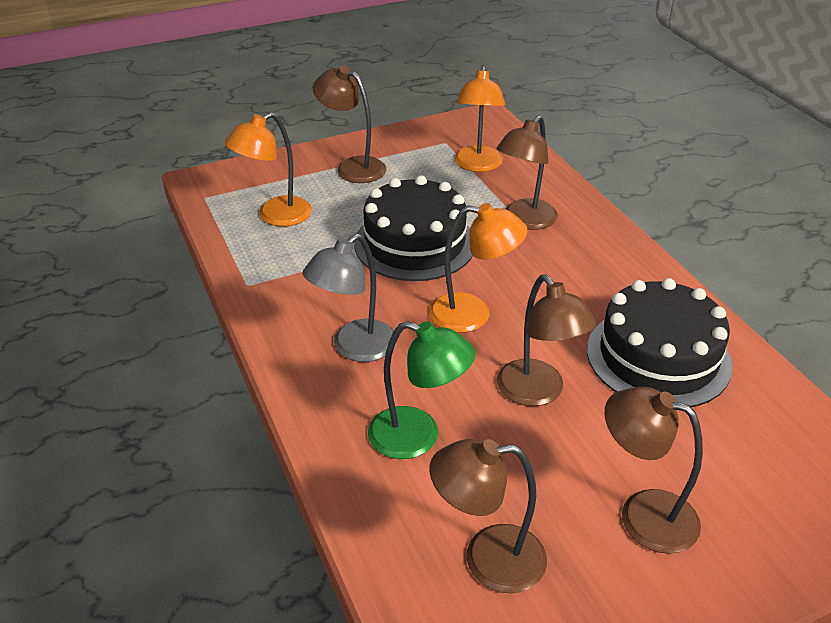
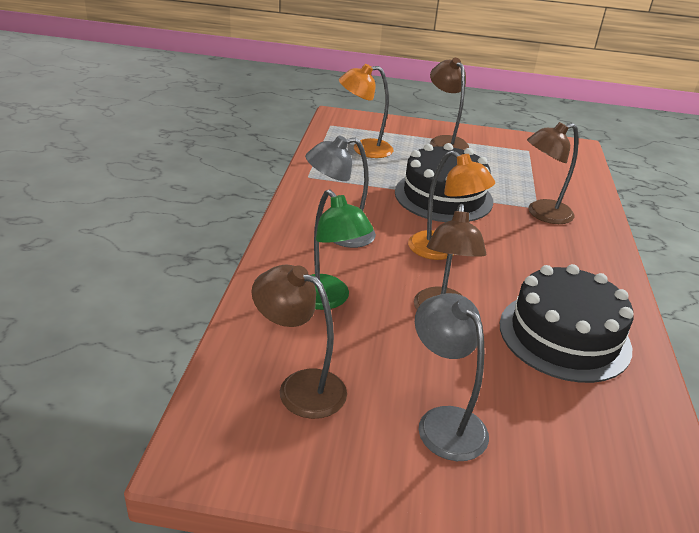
camera: 30 degrees right, 5 degrees down
(477, 165) = (539, 171): orange lamp -> none
(643, 514) = (443, 422): brown lamp -> grey lamp

